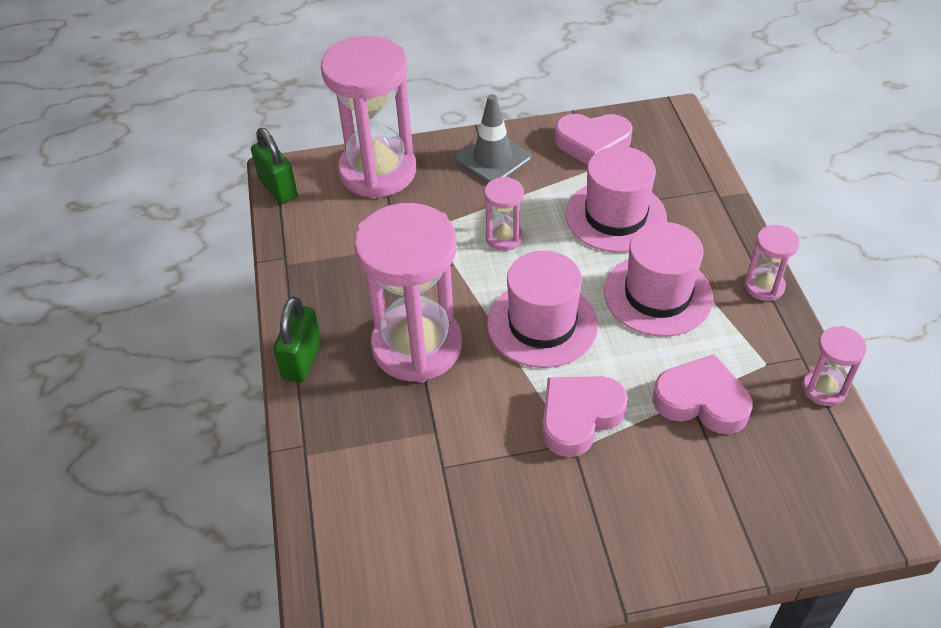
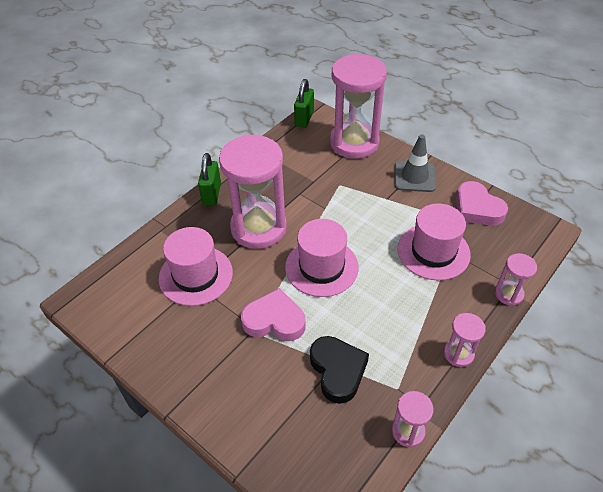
camera: 50 degrees right, 0 degrees up
(302, 360) = (212, 194): green padlock -> green padlock turned 60 degrees counterclockwise
(504, 237) = (364, 215): pink hourglass -> pink hourglass (509, 294)
(658, 294) = (395, 305): pink hat -> pink hat (196, 275)
(701, 401) = (338, 370): pink heart -> black heart

